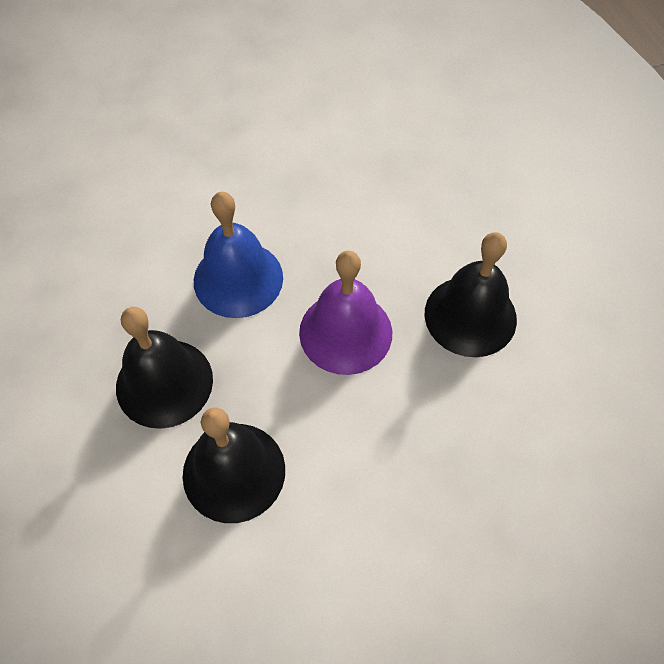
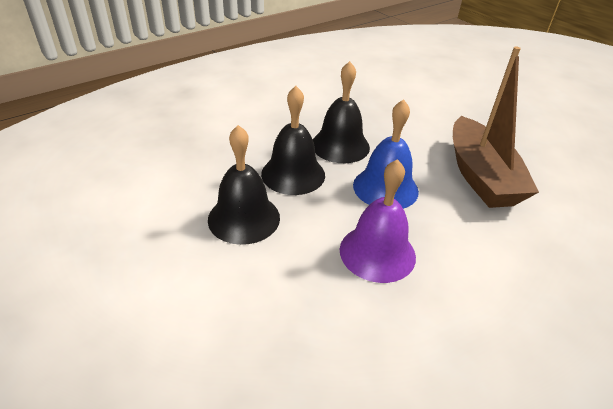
camera: 70 degrees right, 20 degrees down
(257, 167) = (480, 176): none -> brown boat
(470, 316) = (444, 335): black bell -> black bell (340, 145)

